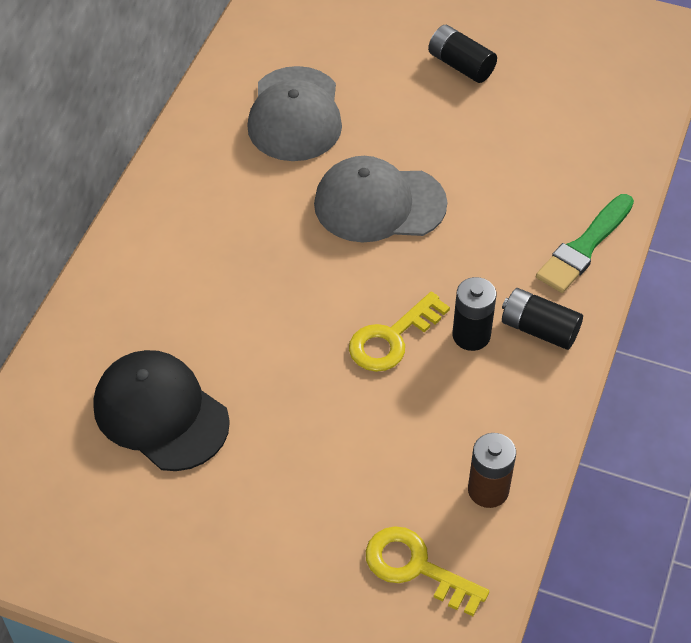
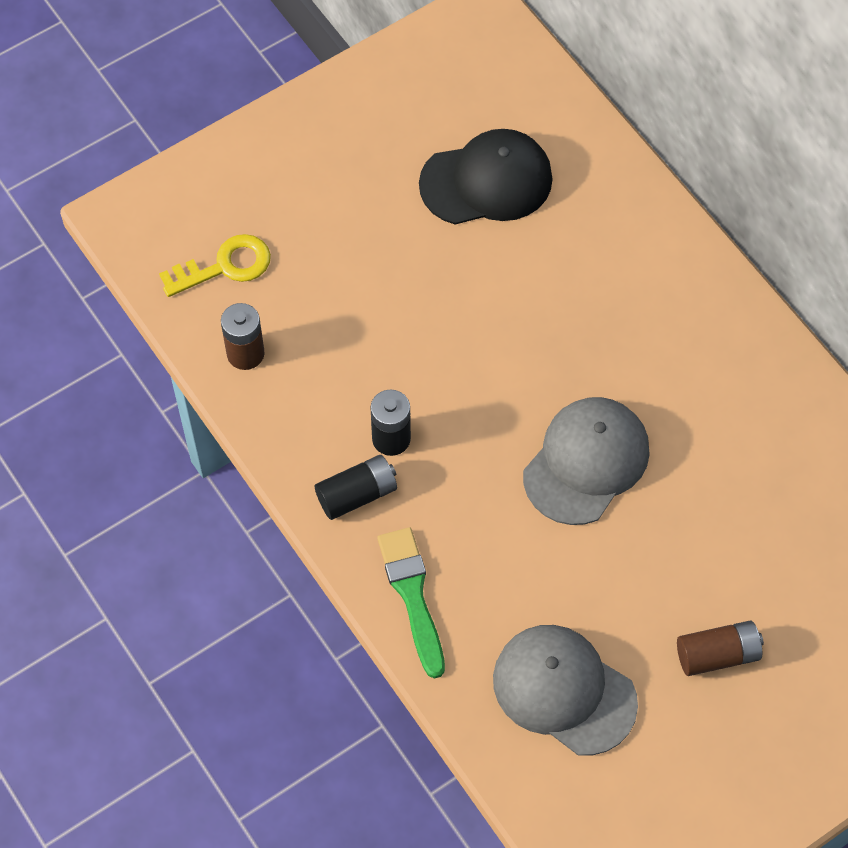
camera: 125 degrees right, 10 degrees up
(295, 114) = (749, 462): grey cap -> grey cap (564, 690)
(391, 339) = (433, 378): yellow key -> none
(460, 65) = (717, 654): black battery -> brown battery

